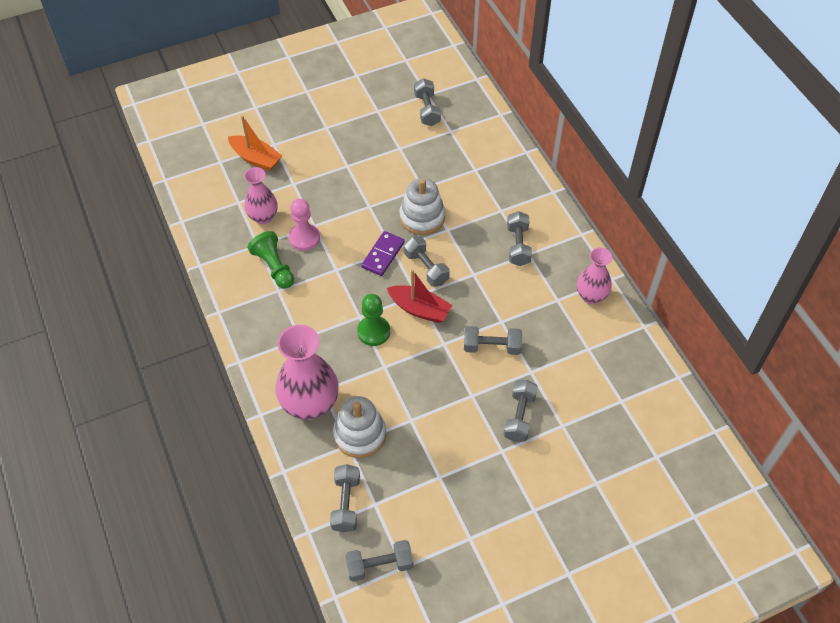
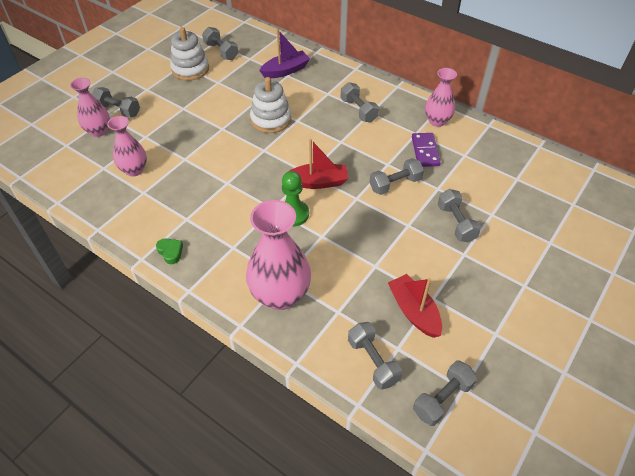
camera: 30 degrees left, 5 degrees down
(245, 317) = (170, 252): none -> green heart
(256, 158) = (98, 131): orange boat -> pink vase
(274, 267) = (170, 203): green pawn -> none
(304, 238) = (182, 171): pink pawn -> none
(360, 434) = (341, 298): white stacking toy -> white stacking toy (190, 69)
(383, 255) = (259, 157): purple domino -> purple domino (425, 151)
(413, 479) = (414, 311): none -> red boat
(426, 268) = (301, 152): grey dumbbell -> grey dumbbell (118, 110)
(477, 163) = (285, 71): none -> purple boat

